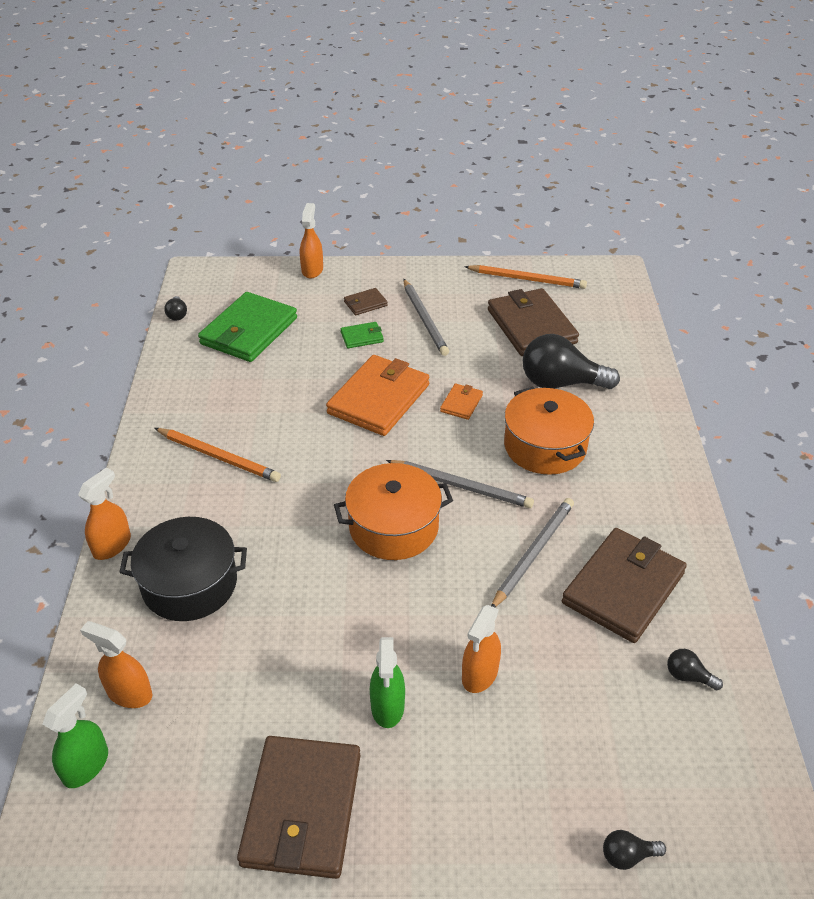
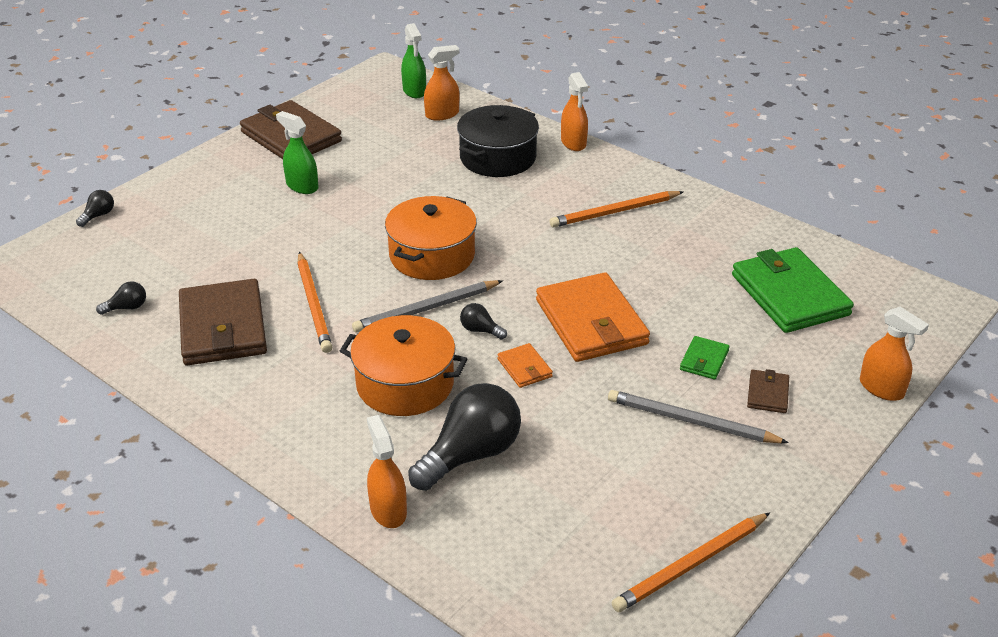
camera: 130 degrees right, 5 degrees down
(177, 315) = (863, 264): black light bulb -> black light bulb (480, 330)
(480, 674) = (267, 228): orange spray bottle -> orange spray bottle (388, 510)
(531, 326) = (589, 499): brown wallet -> none
(533, 553) = (314, 305): grey pencil -> orange pencil

